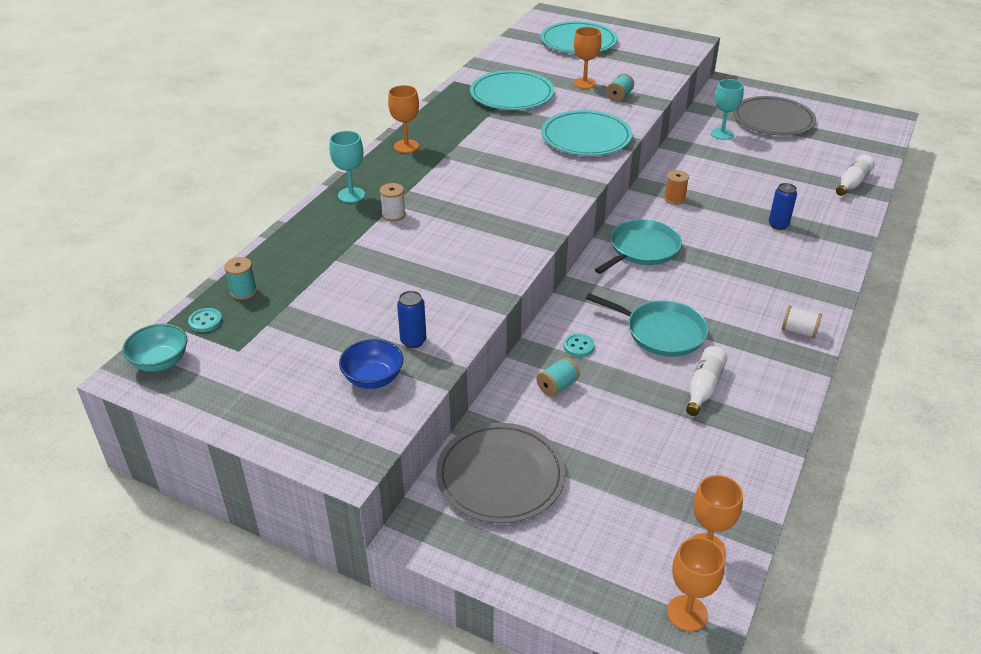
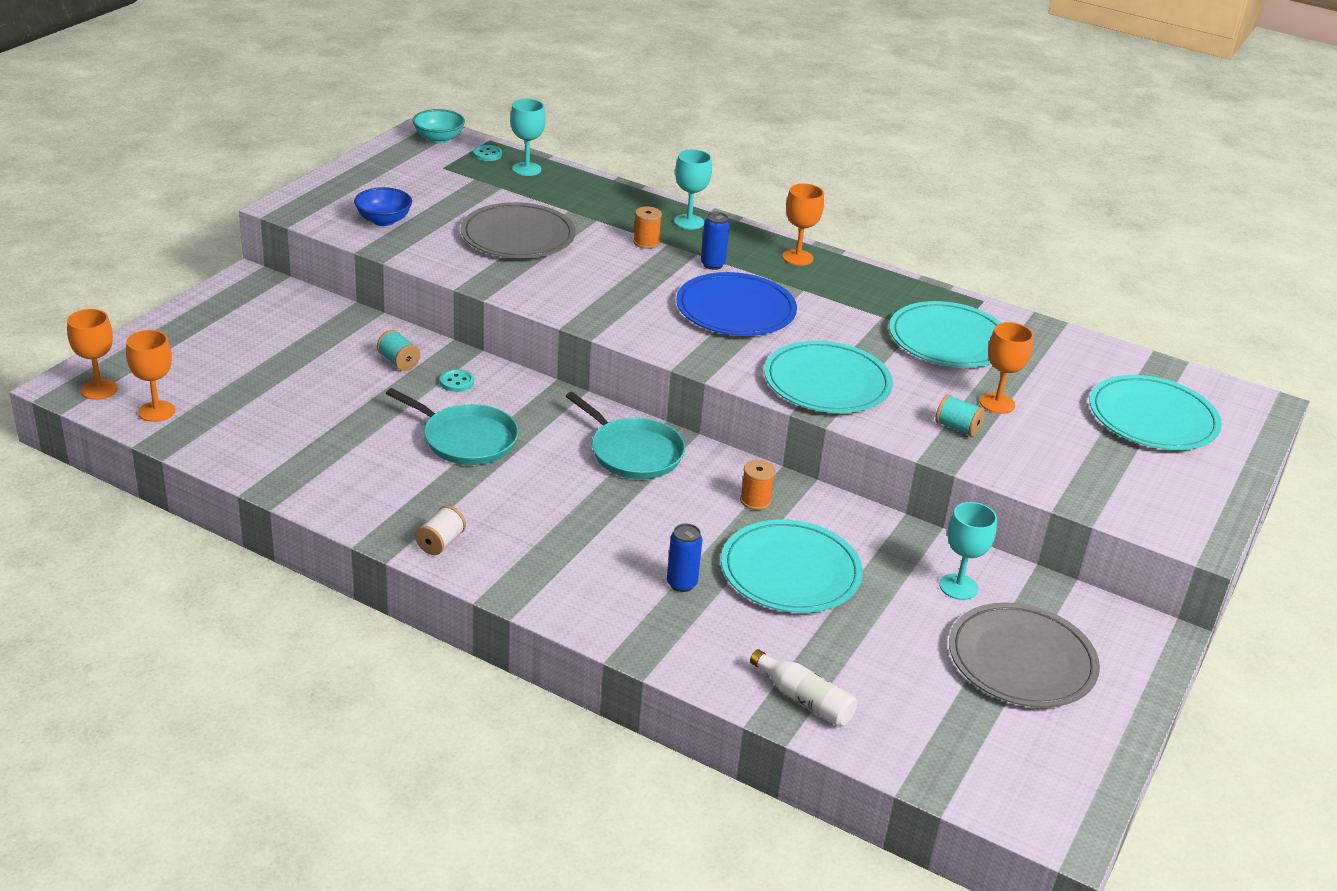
camera: 90 degrees right, 5 degrees down
(243, 291) = (526, 169): turquoise spool -> turquoise goblet
(393, 215) = (646, 242): white spool -> orange spool
(413, 341) = (428, 240): blue can -> blue can (712, 264)
(497, 172) = (735, 309): none -> blue plate
(500, 476) = (292, 320): grey plate -> grey plate (518, 236)
(661, 332) = (466, 439): turquoise pan -> turquoise pan turned 90 degrees counterclockwise
(703, 387) = (366, 451): white bottle -> none
(741, 186) = (790, 571): none -> turquoise plate

